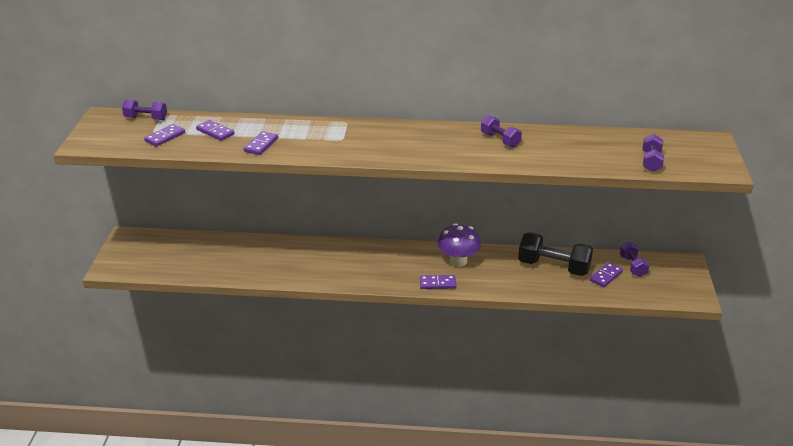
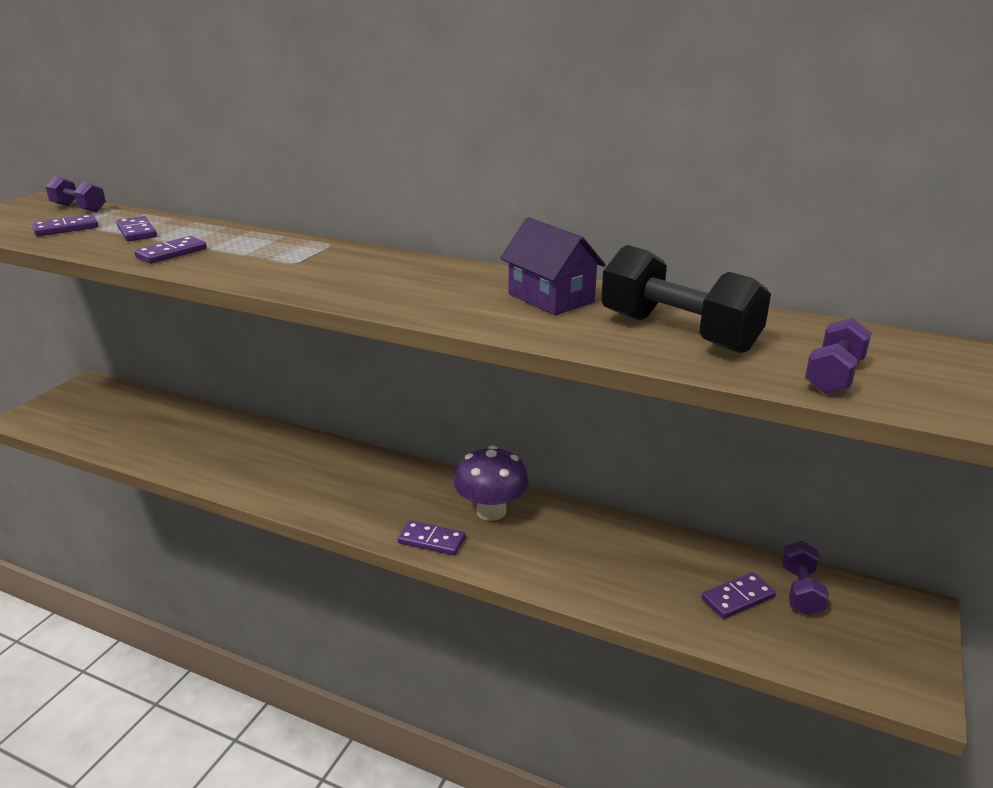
camera: 20 degrees right, 5 degrees down
(500, 140) = (550, 298): purple dumbbell -> purple house
(553, 267) = (647, 558): black dumbbell -> black dumbbell (678, 332)

